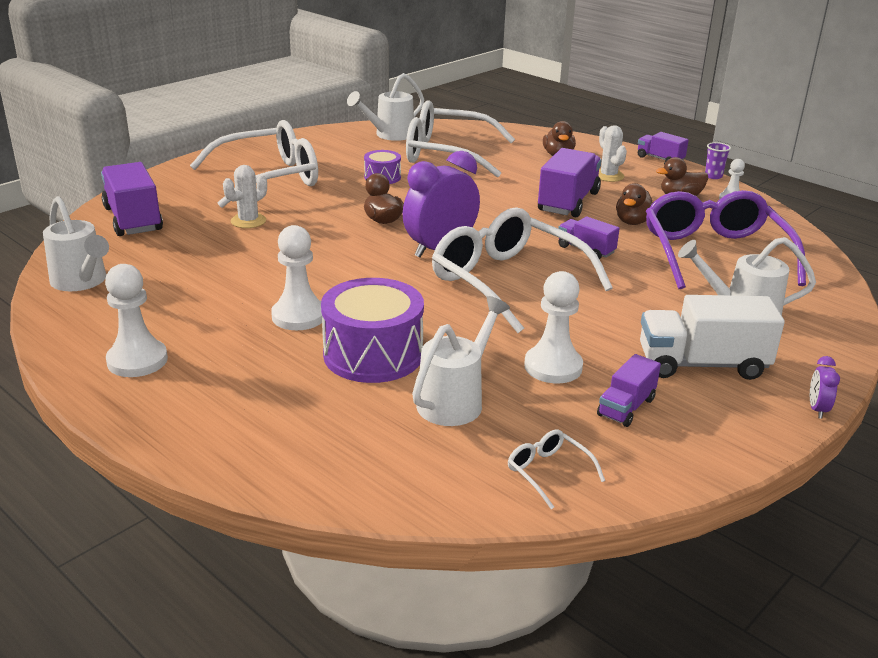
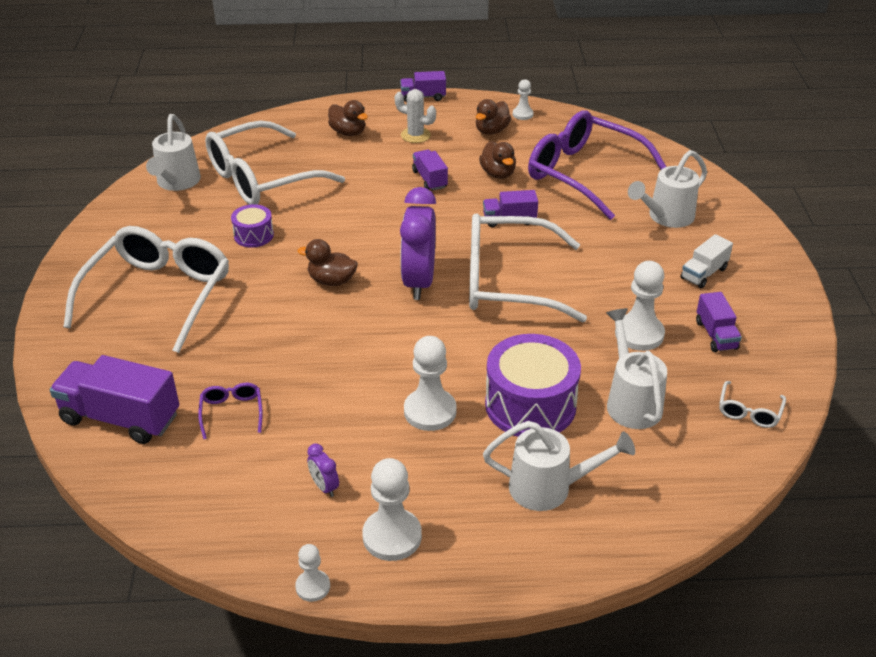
camera: 45 degrees left, 10 degrees up
(47, 352) = (313, 587): none -> white pawn
(82, 282) = (206, 508): white watering can -> white watering can (549, 488)
(189, 249) = (232, 412): none -> purple glasses
(248, 221) = (227, 351): white cactus -> none
(548, 472) = (749, 411): white glasses -> white glasses turned 75 degrees counterclockwise
(568, 202) = (429, 179): purple truck -> purple truck, size x0.56
(702, 364) = (704, 273): white truck -> white truck, size x0.56
(713, 176) = (481, 96): purple cup -> none
(817, 409) = (792, 266): purple clock -> purple clock (324, 487)

